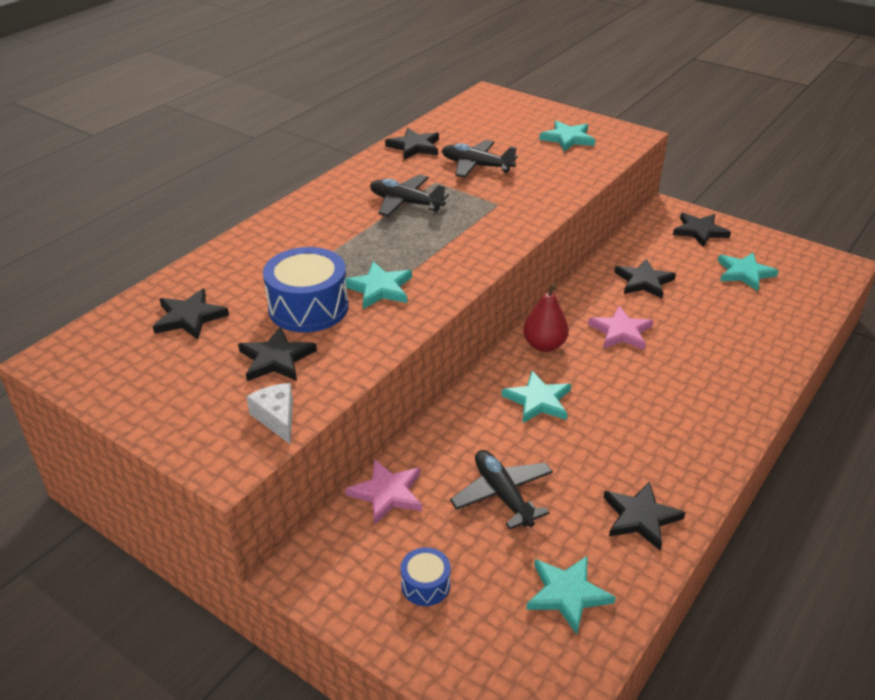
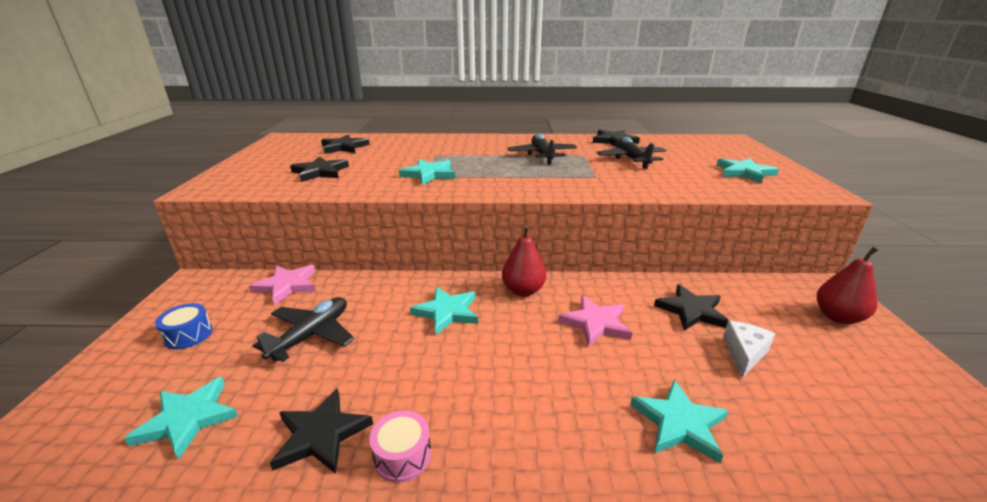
camera: 55 degrees right, 10 degrees down
(277, 418) = (257, 187): white cheese -> white cheese (744, 353)
(308, 307) = (384, 165): blue drum -> none
(688, 481) = (402, 455): none -> pink drum
(699, 231) = (837, 317): black star -> red pear
(744, 273) = (832, 375): turquoise star -> turquoise star (679, 423)

